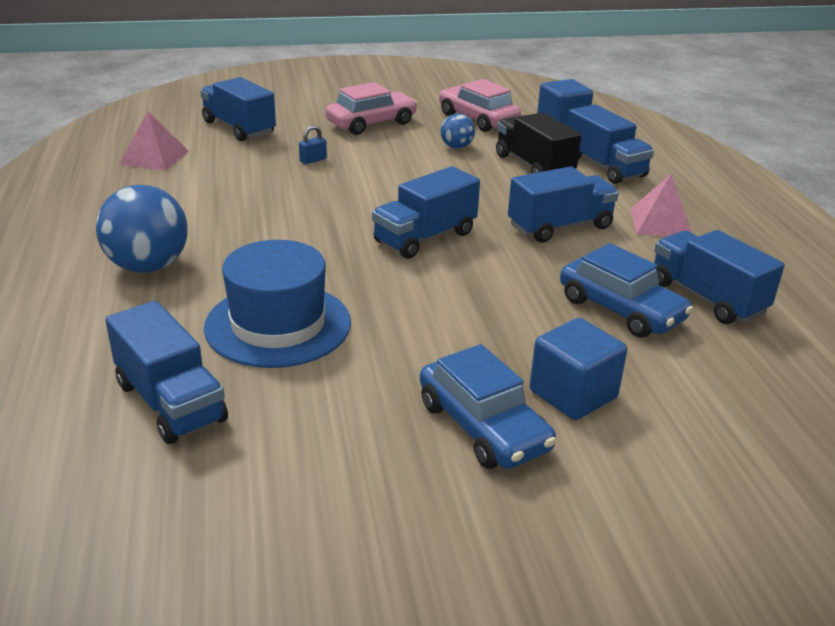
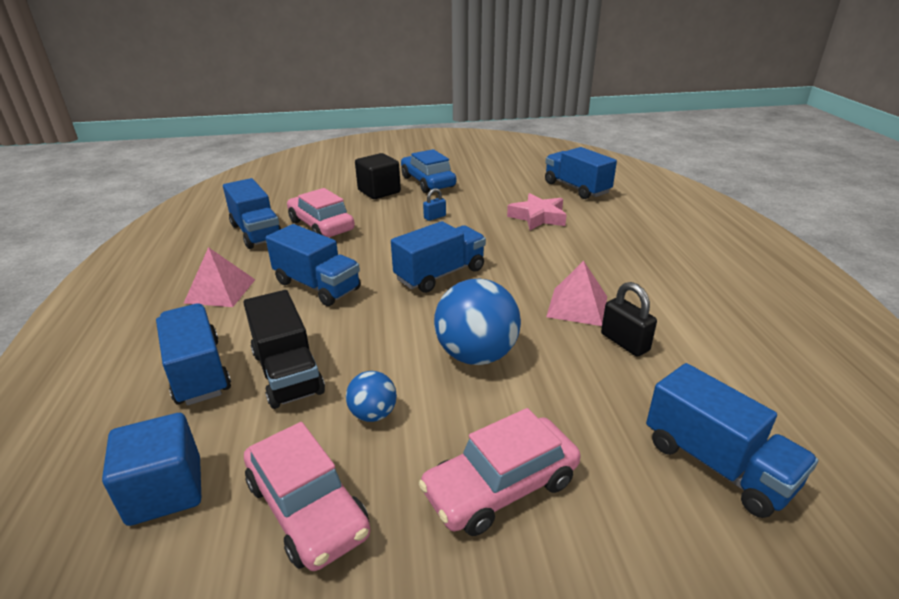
camera: 175 degrees left, 0 degrees up
(148, 266) = (649, 250): blue ball -> blue ball (476, 355)
(154, 157) = (775, 383): pink pyramid -> pink pyramid (577, 306)
(253, 180) = (624, 342): none -> black padlock
(278, 325) = (538, 217): blue hat -> pink star
(313, 160) = (568, 380): blue padlock -> blue padlock (434, 217)
(560, 227) = (317, 286): blue truck -> blue truck turned 120 degrees counterclockwise
(573, 394) = (379, 191): blue cube -> black cube
(620, 309) = (321, 226): blue car -> pink car

